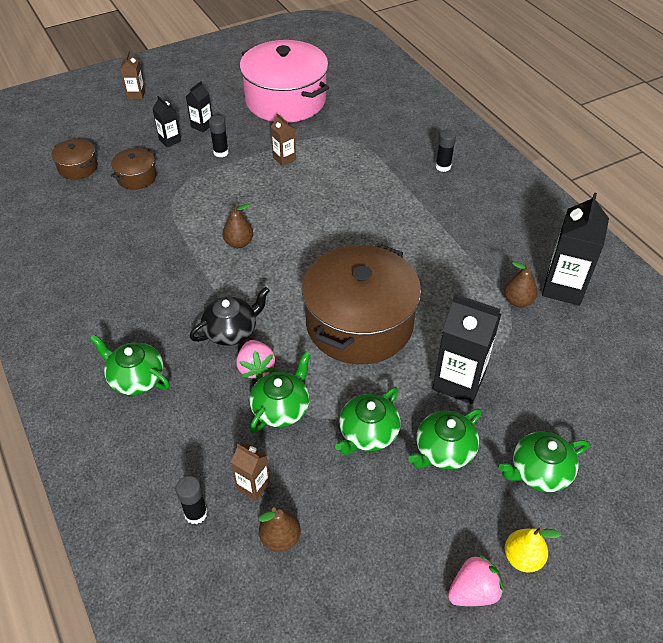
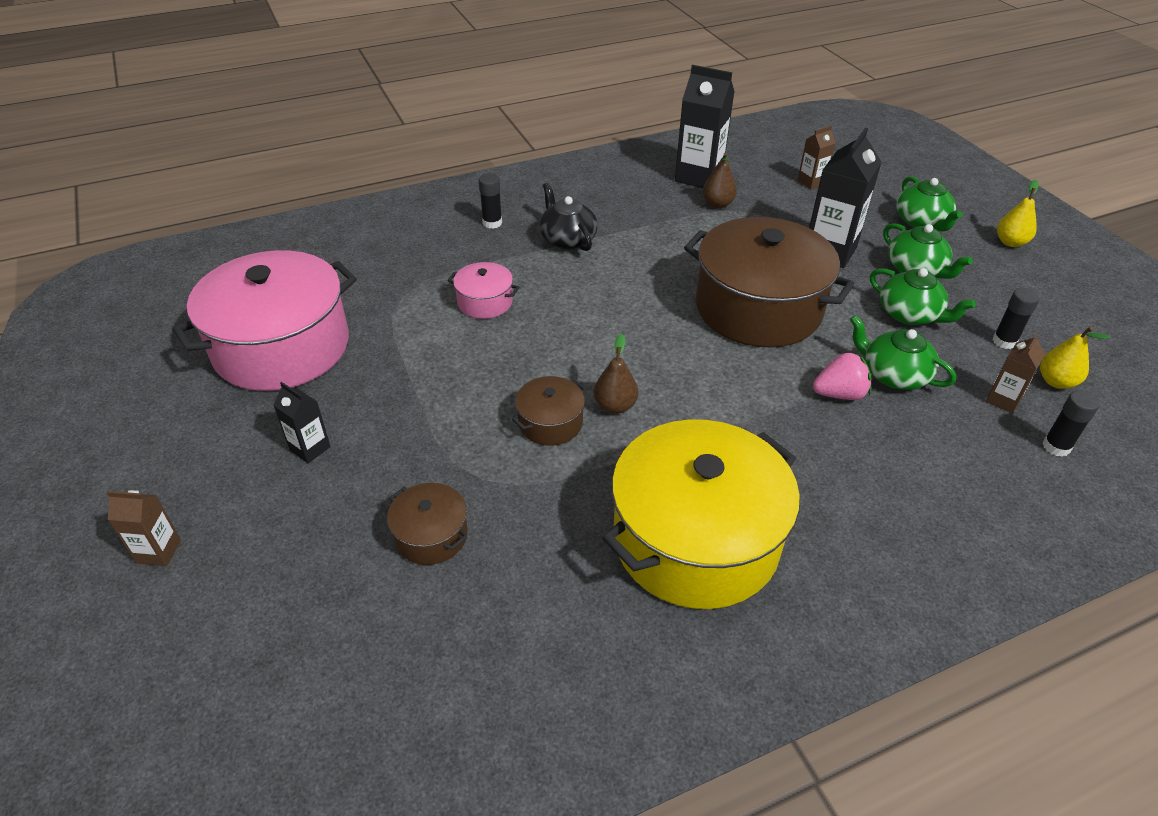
camera: 85 degrees left, 5 degrees down
(78, 167) = (374, 635): brown pot -> brown pot (550, 423)
(122, 282) = (695, 540): none -> yellow pot
(136, 378) = (878, 511): green teapot -> none
(170, 140) = (337, 492): black carton -> none
(221, 152) = (395, 424): black glue stick -> black glue stick (1004, 341)
(231, 331) = (781, 415): black teapot -> black teapot (567, 239)
(280, 538) = (1056, 381): brown pear -> yellow pear
(284, 158) = (434, 354): brown carton -> brown carton (811, 182)
(342, 174) = (485, 302): none -> pink pot
(473, 591) = (1053, 270): pink strawberry -> none

